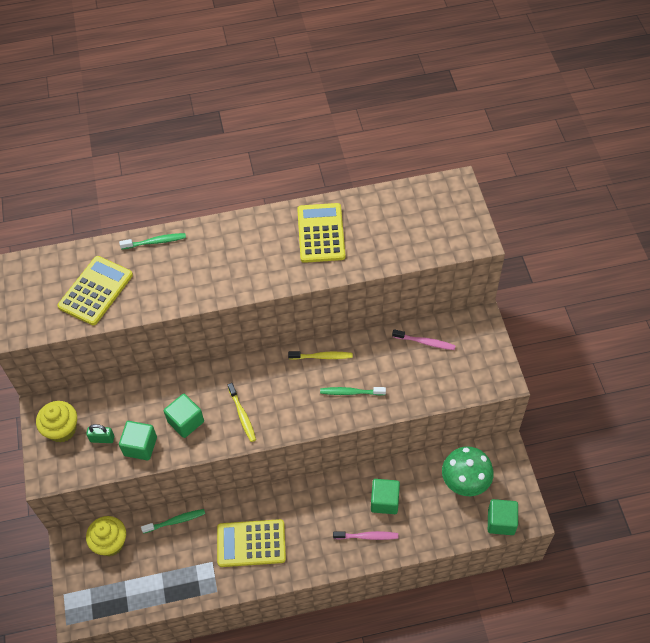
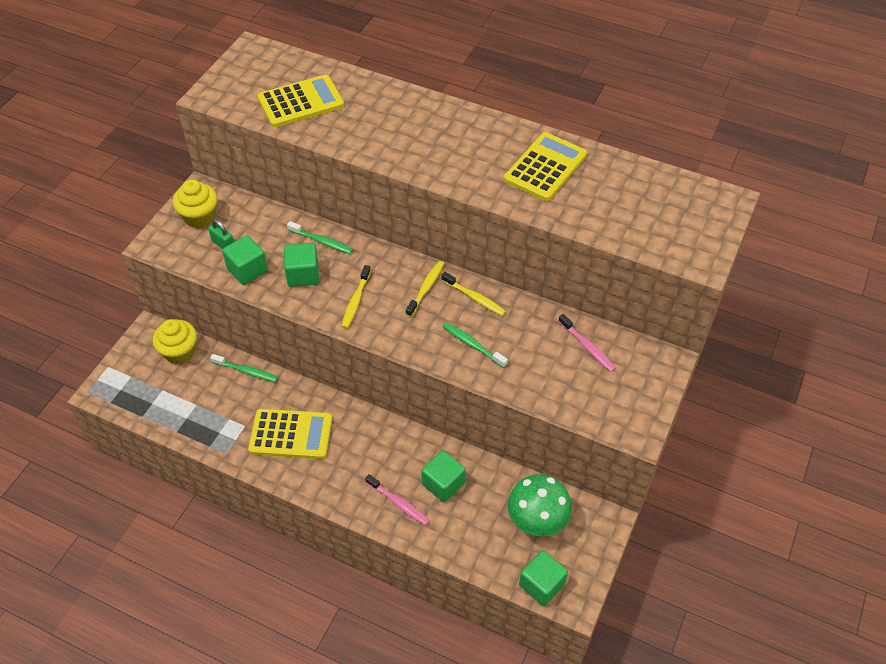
camera: 35 degrees right, 5 degrees down
(155, 242) = (388, 92): green toothbrush -> green toothbrush (322, 241)
(251, 543) = (291, 434): yellow calculator -> yellow calculator turned 150 degrees clockwise
(283, 372) = (426, 288): none -> yellow toothbrush

